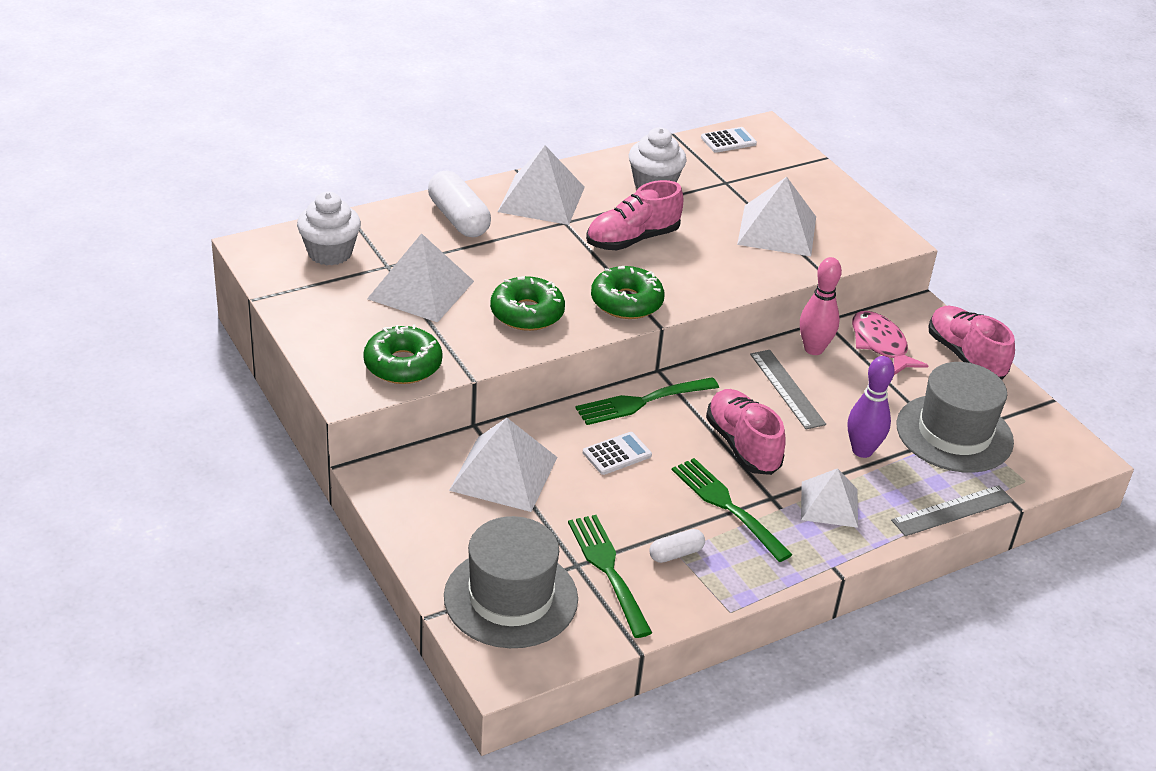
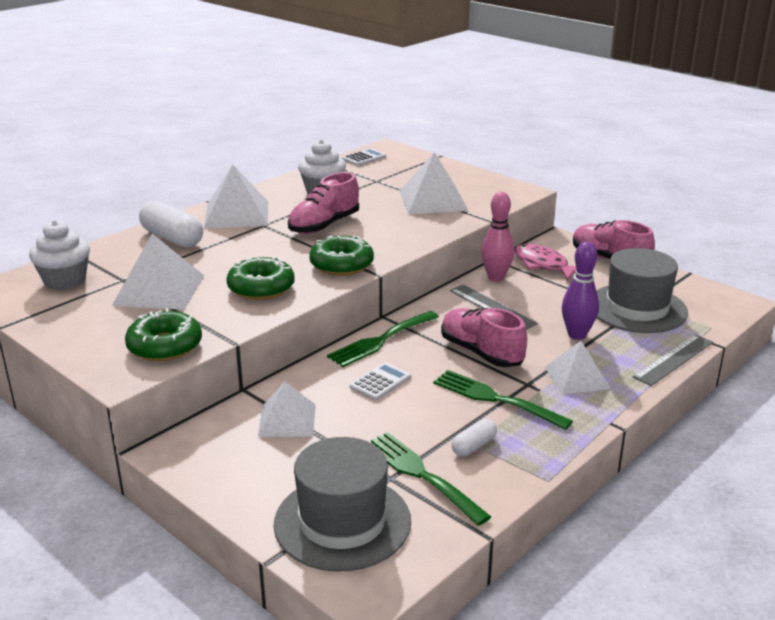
camera: 15 degrees left, 10 degrees down
(503, 473) = (287, 420): white pyramid -> white pyramid, size x0.66

